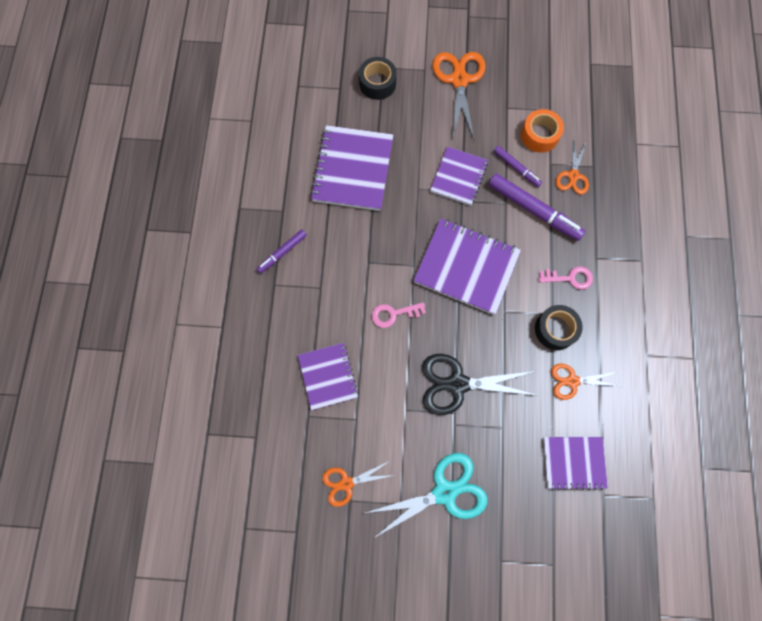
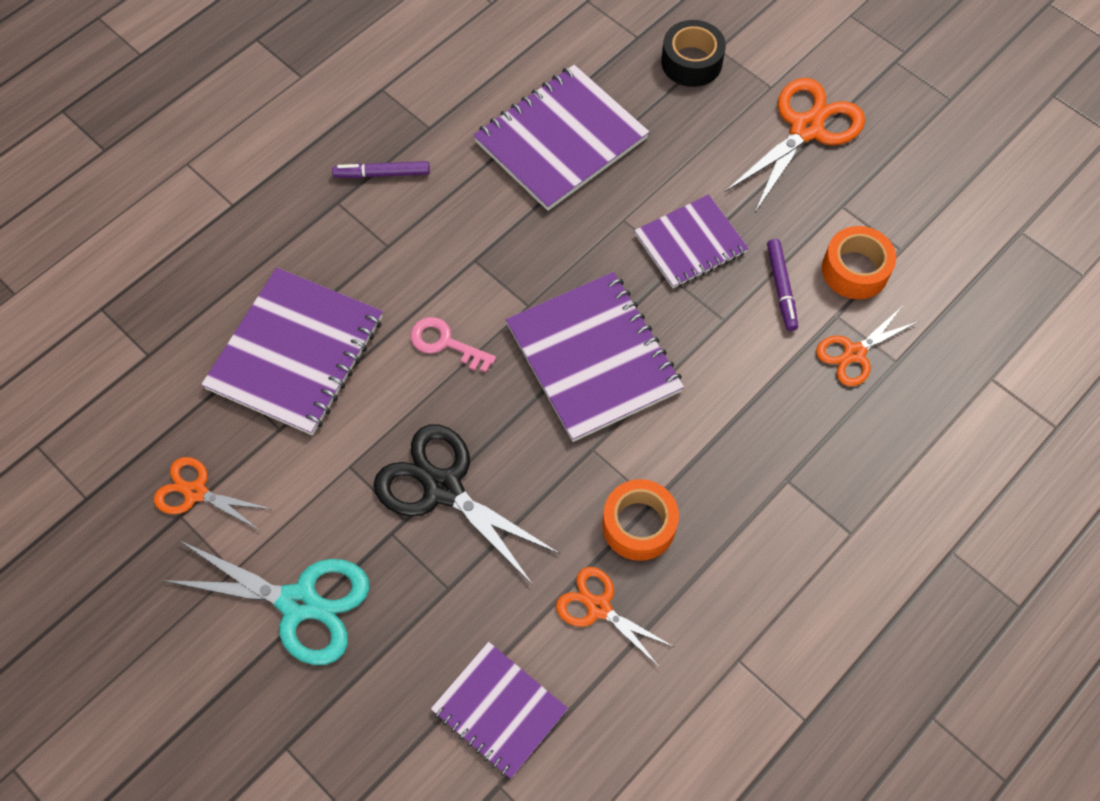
camera: 40 degrees right, 10 degrees down
(328, 376) = (296, 353): purple notebook -> purple notebook, size x1.59
(534, 210) = (755, 356): purple marker -> none
(555, 329) = (639, 525): black tape -> orange tape
(570, 278) = (722, 477): pink key -> none

